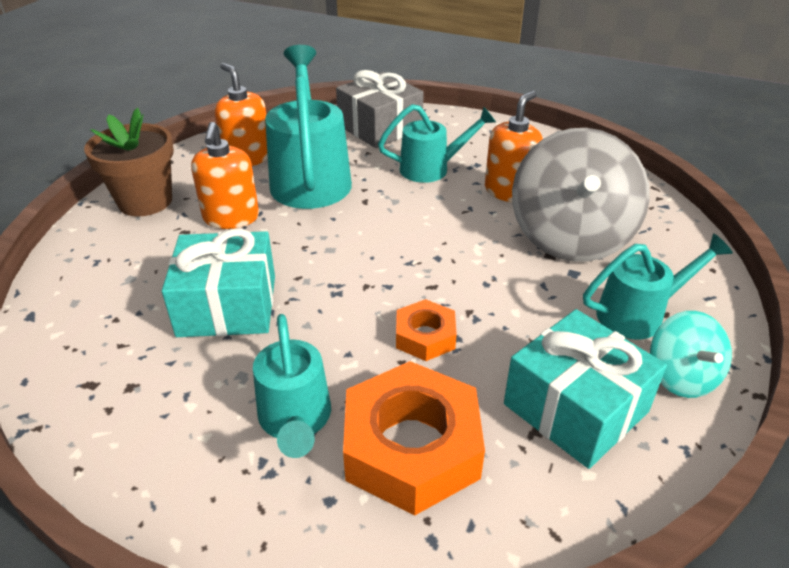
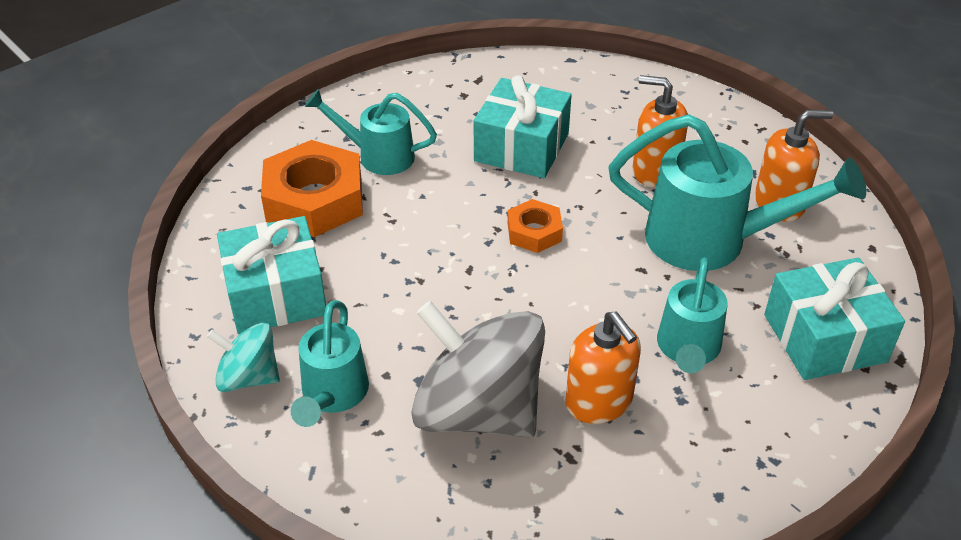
camera: 115 degrees right, 5 degrees up
(145, 201) = (713, 124): brown flower pot -> none
(380, 128) = (824, 338): grey gift -> turquoise gift
(425, 336) = (409, 242): orange nut -> orange nut (534, 232)

